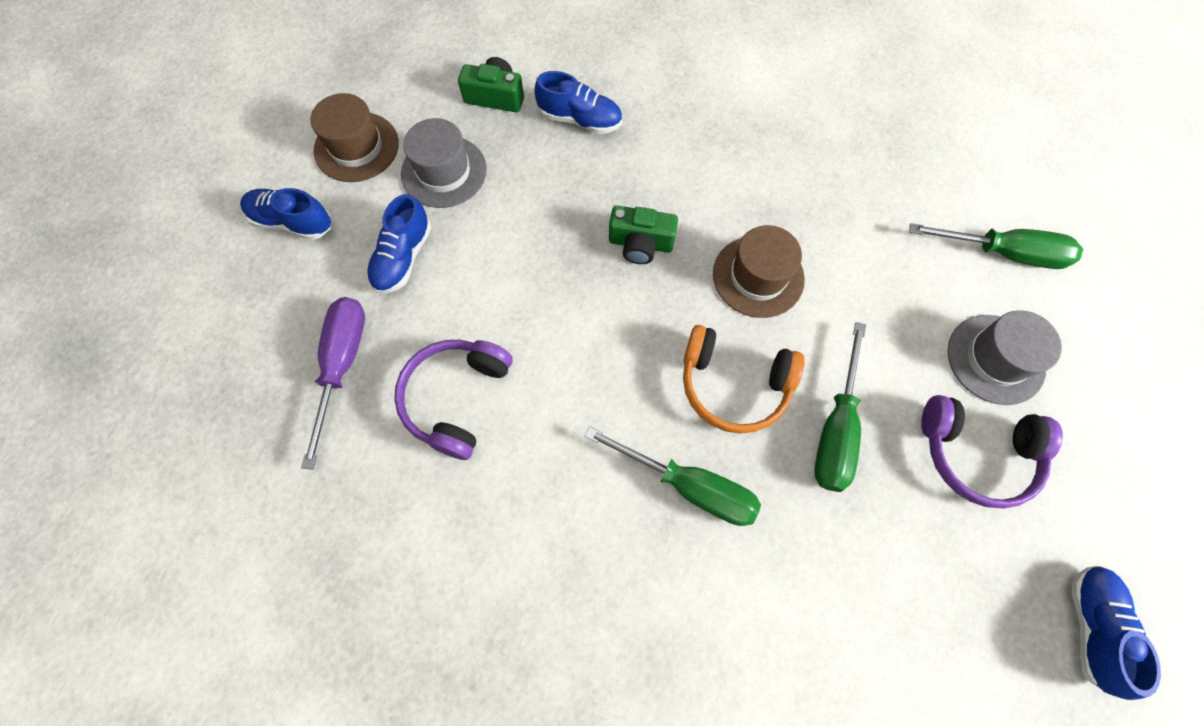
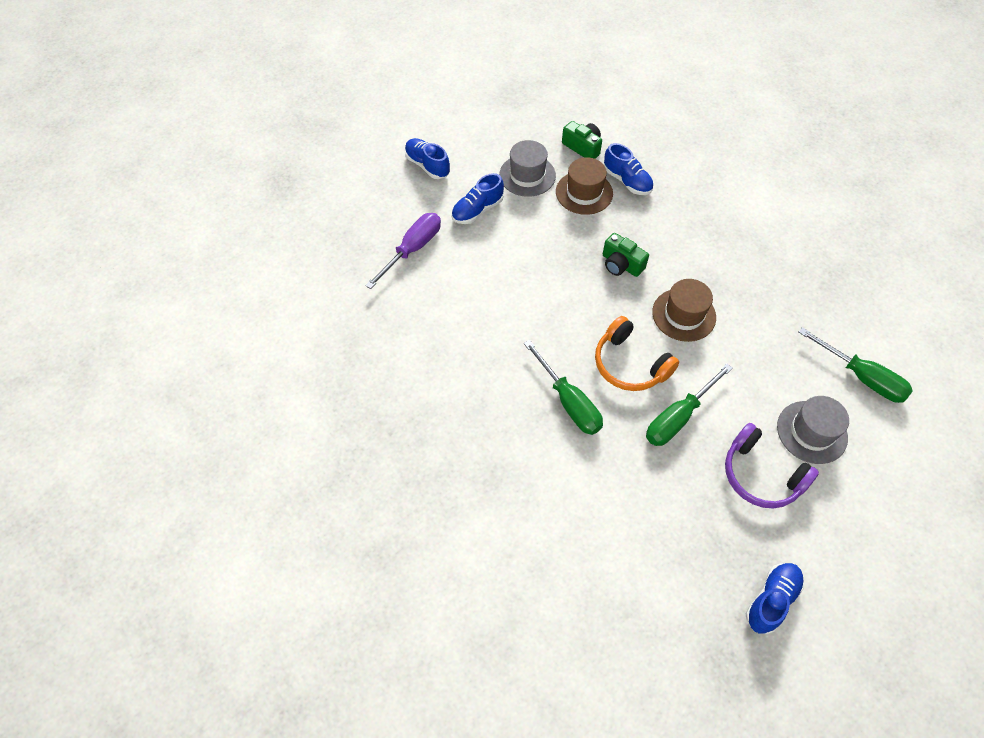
camera: 30 degrees right, 10 degrees down
(356, 147) = (485, 141): brown hat -> brown hat (584, 193)
(456, 398) = (464, 294): purple headphones -> none

